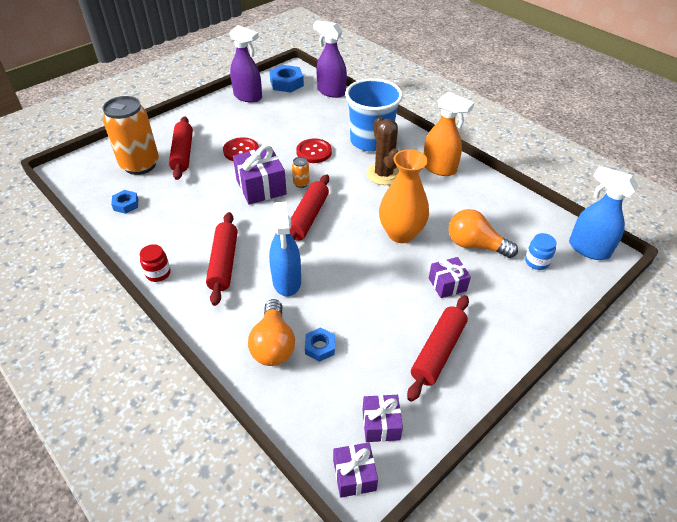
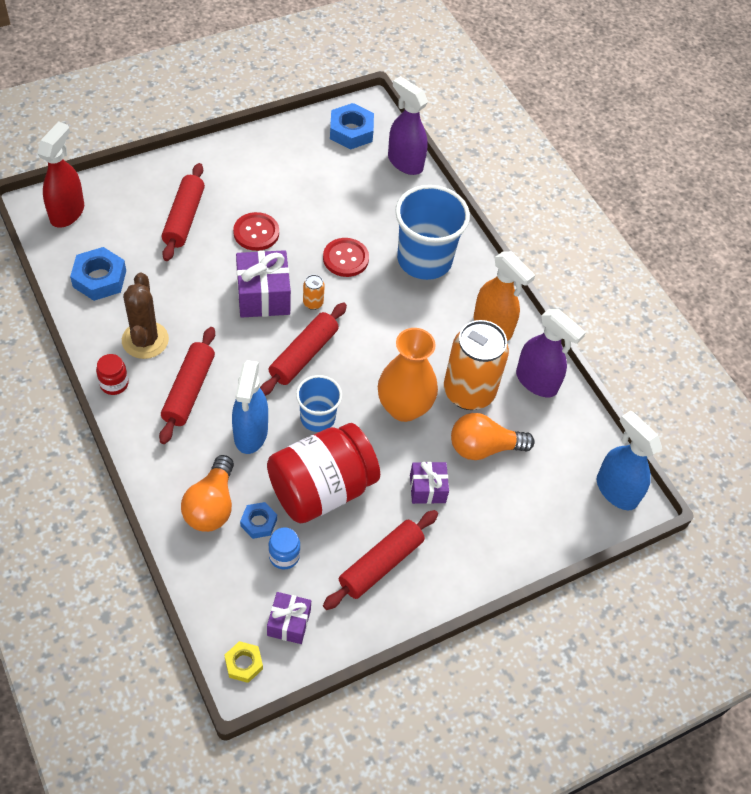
camera: 10 degrees right, 10 degrees up
(88, 168) = (67, 212): none -> red spray bottle
(126, 204) = (99, 278): blue nut -> blue nut, size x1.69
(140, 165) = (129, 222): orange can -> orange can (468, 392)
(248, 97) = (292, 143): purple spray bottle -> purple spray bottle (537, 382)
(337, 257) = (317, 418): none -> blue cup
(354, 475) = (243, 664): purple gift -> yellow nut
(362, 307) = (321, 489): none -> red jar
(383, 174) = (418, 316): brown cactus -> brown cactus (145, 340)
(475, 245) = (483, 447): orange light bulb -> orange light bulb turned 45 degrees counterclockwise
(536, 262) = (545, 489): blue jar -> blue jar (284, 556)

